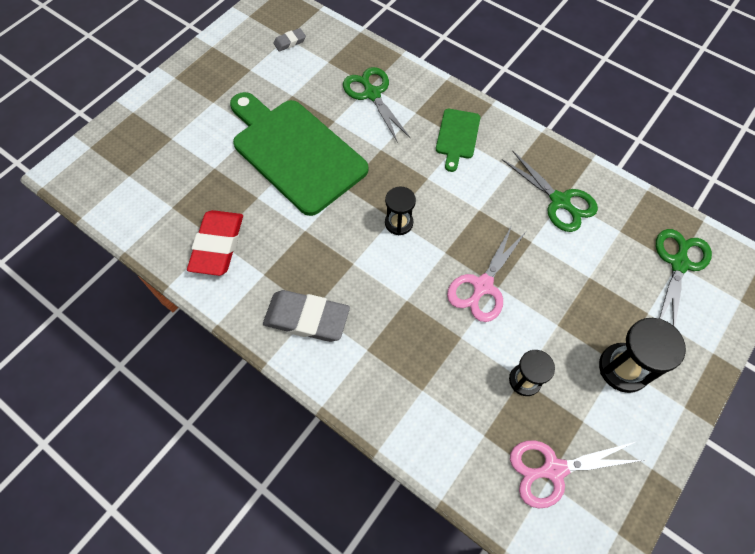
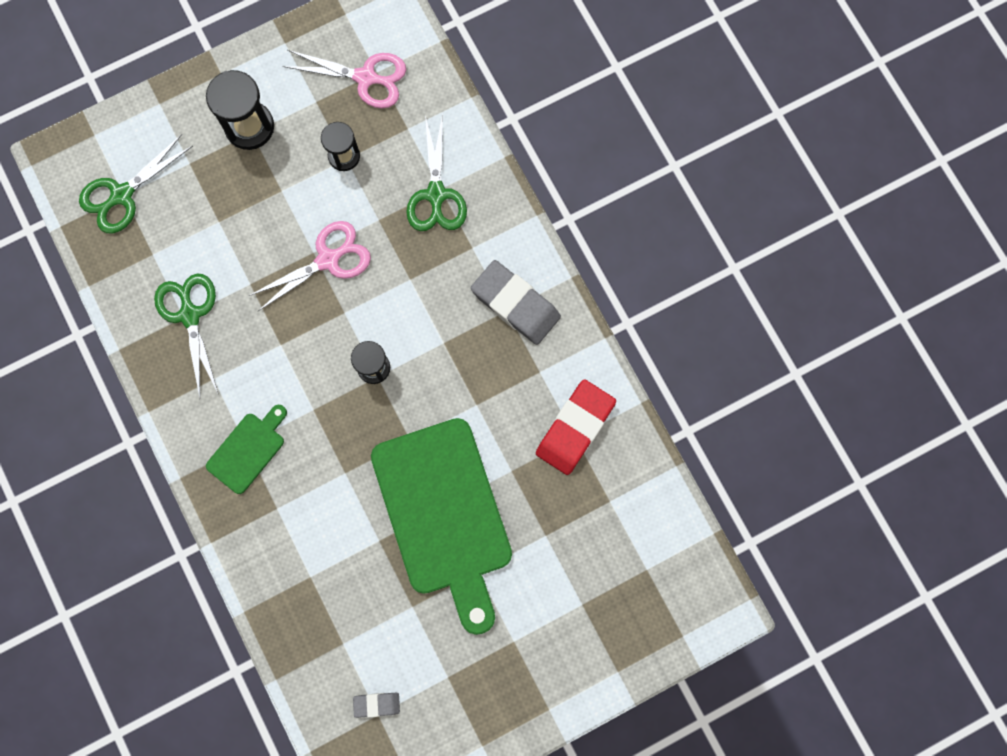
camera: 155 degrees left, 15 degrees up
(372, 94) = (314, 561): green scissors -> green scissors (436, 195)

